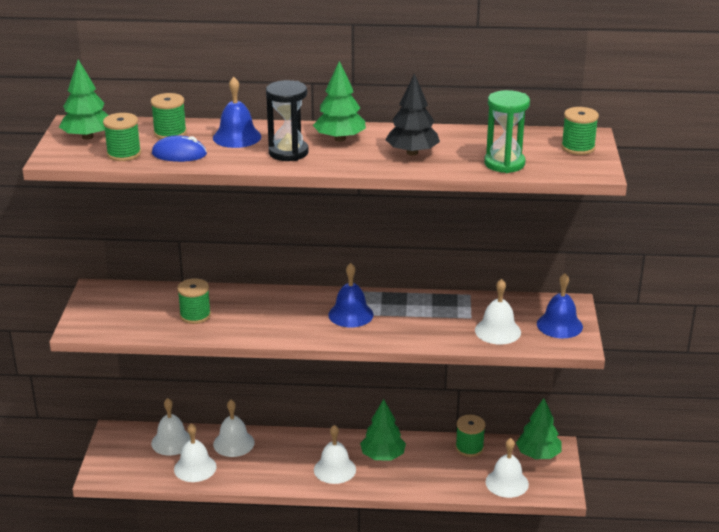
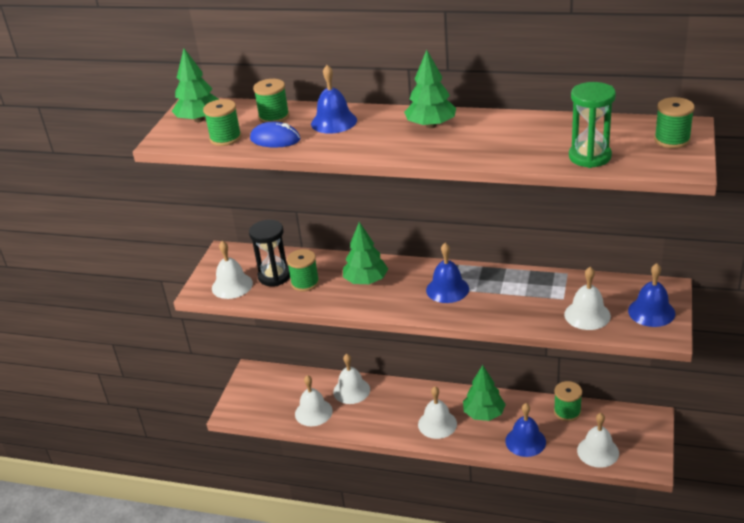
camera: 15 degrees right, 5 degrees up
(172, 442) = (298, 385): white bell -> white bell (232, 285)
(288, 152) = (377, 140): black hourglass -> black hourglass (274, 276)
(412, 152) = (498, 142): black tree -> none
(431, 479) = (525, 441): none -> blue bell
(538, 455) = (633, 424): green tree -> green tree (366, 281)

